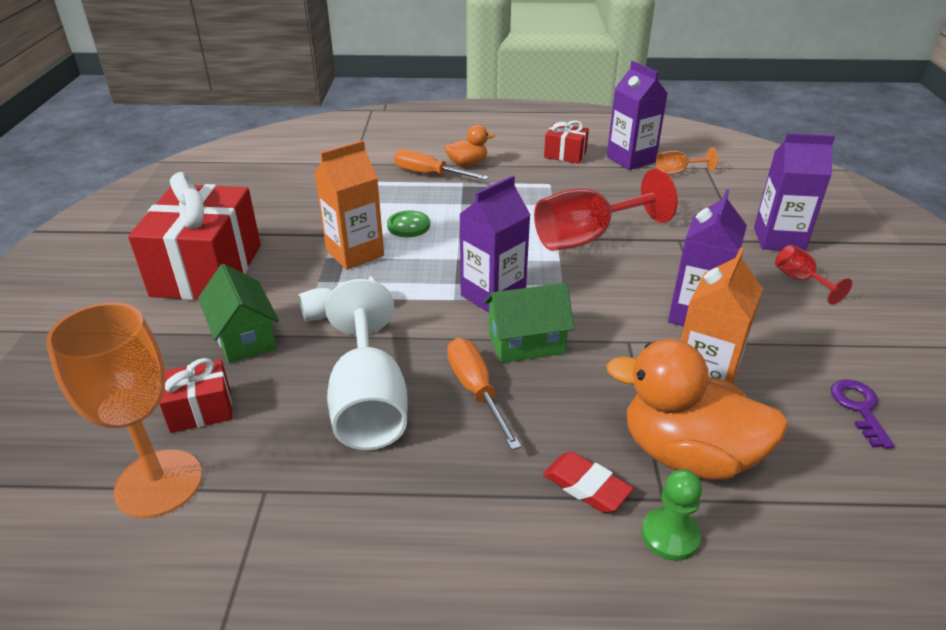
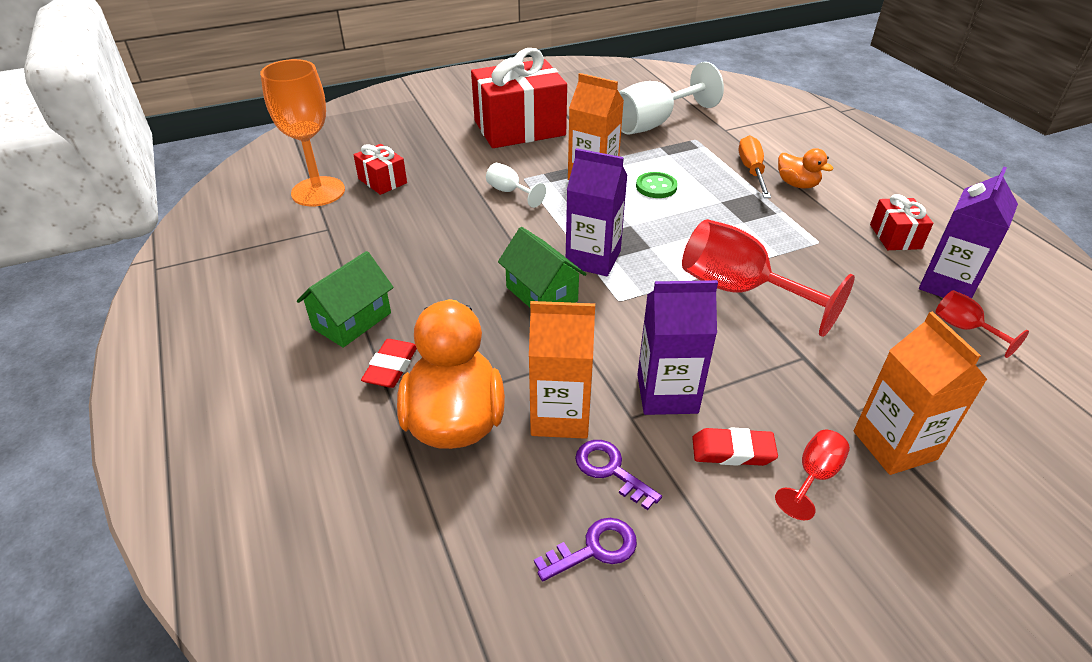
camera: 65 degrees right, 5 degrees up
(244, 337) = (459, 169): green house -> green house (352, 320)
(369, 402) = (425, 240): white goblet -> white goblet (654, 123)
(476, 391) = (466, 284): orange screwdriver -> none
(670, 535) = (359, 424): green pawn -> none
(677, 172) = (964, 328): orange goblet -> red goblet
(768, 305) = (732, 451): none -> red eraser
(775, 373) = (610, 470): none -> purple key
(778, 239) = (894, 445): purple carton -> orange carton

